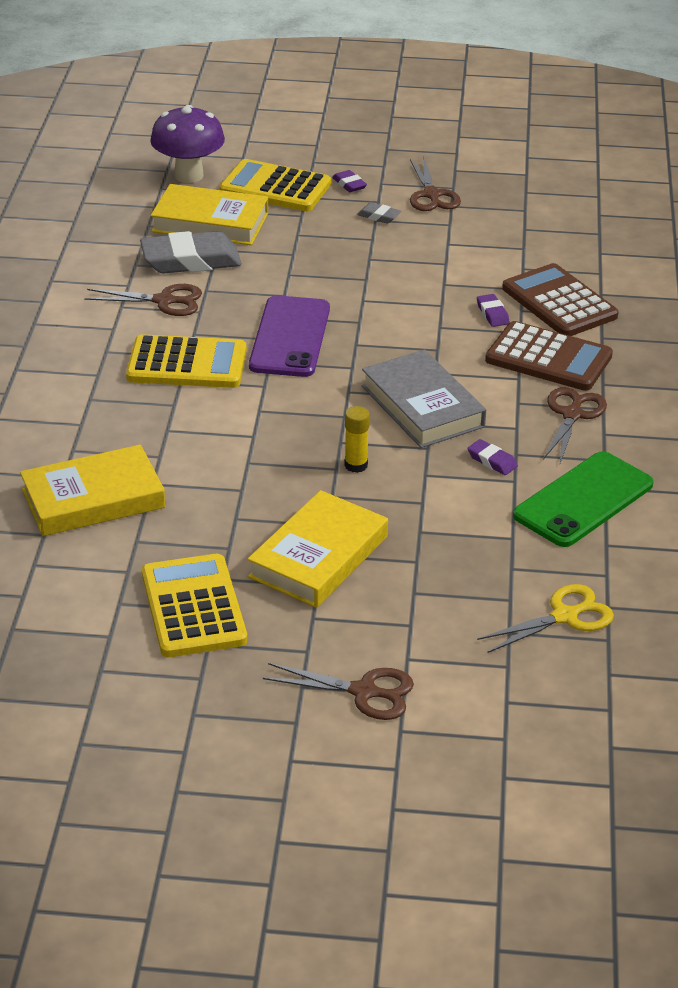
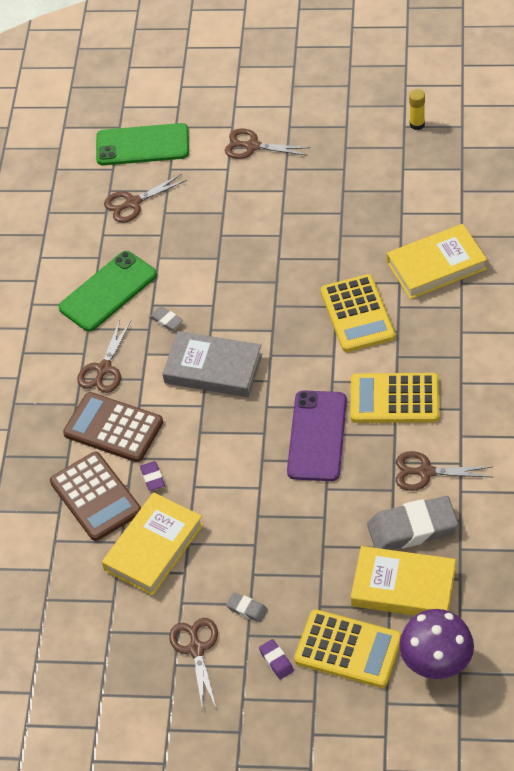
camera: 175 degrees left, 15 degrees up
(193, 607) = (356, 191): yellow calculator -> yellow calculator (357, 314)
(318, 557) = (282, 233): yellow book -> yellow book (153, 547)
(356, 465) = (261, 309): yellow glue stick -> yellow glue stick (417, 124)
(422, 406) = (213, 369): grey book -> grey book turned 45 degrees counterclockwise
(492, 461) = (166, 320): purple eraser -> grey eraser
(562, 709) = (142, 145): none -> green phone
(564, 616) = (133, 203): yellow scissors -> brown scissors

